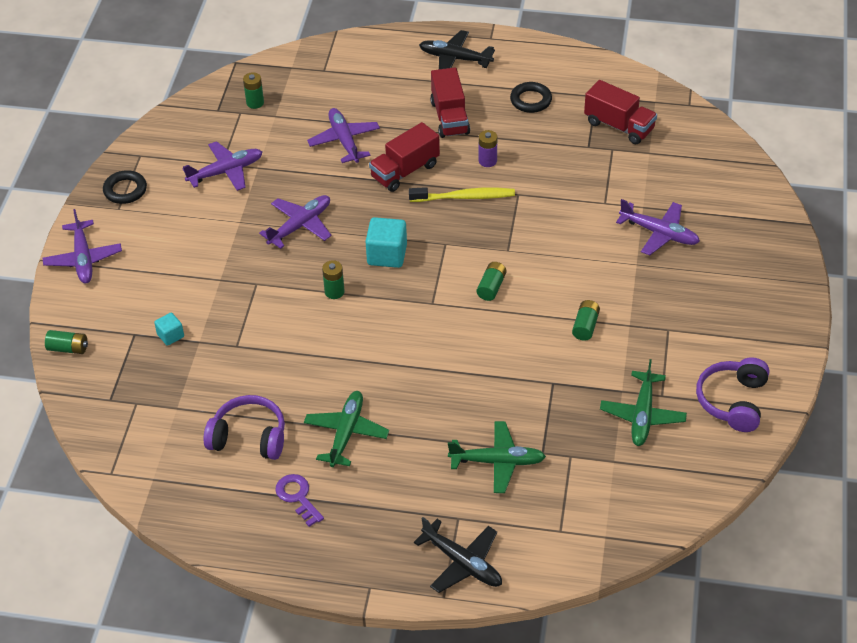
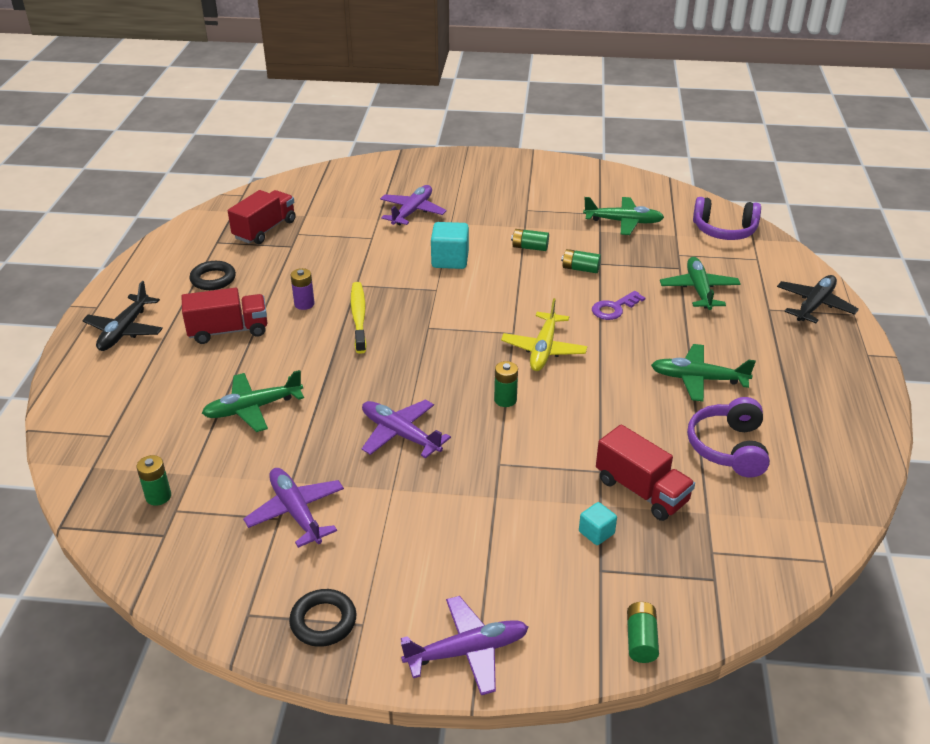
camera: 95 degrees left, 10 degrees down
(297, 497) = (790, 406): purple key -> purple key (614, 308)
(344, 141) = (253, 408): purple plane -> green plane
(387, 255) = (446, 365): turquoise cube -> turquoise cube (450, 260)
(404, 323) = (543, 349): none -> yellow plane
(405, 171) = (313, 359): red truck -> red truck (641, 490)
(491, 287) = (487, 297): green battery -> green battery (580, 269)
(733, 401) = (597, 184): purple headphones -> purple headphones (724, 230)

